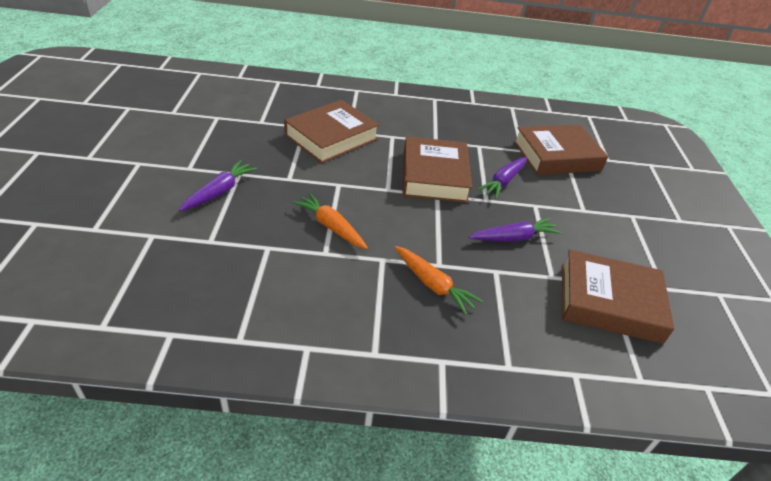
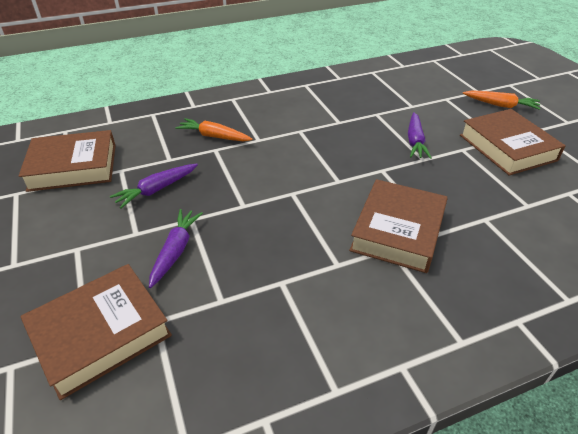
camera: 160 degrees right, 0 degrees up
(331, 226) = (311, 147): orange carrot -> orange carrot (500, 105)
(434, 176) = (256, 226): brown book -> brown book (507, 147)

